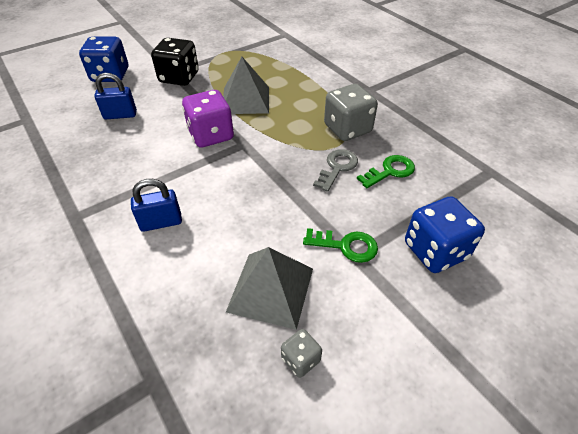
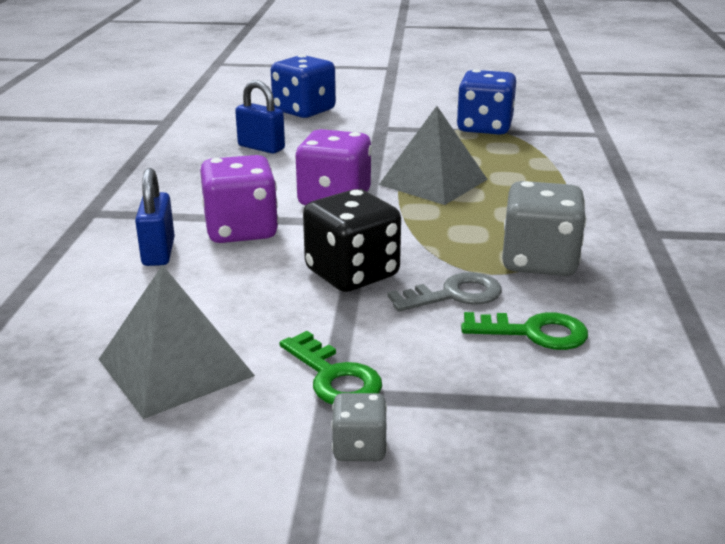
camera: 40 degrees right, 20 degrees down
(161, 222) = (158, 252): blue padlock -> blue padlock turned 60 degrees clockwise
(179, 78) = (380, 135): black dice -> black dice (352, 274)
(188, 182) = (241, 230): none -> purple dice
(300, 359) = (103, 447): grey dice -> grey dice (359, 448)
(435, 251) = (461, 451): blue dice -> blue dice (484, 128)

